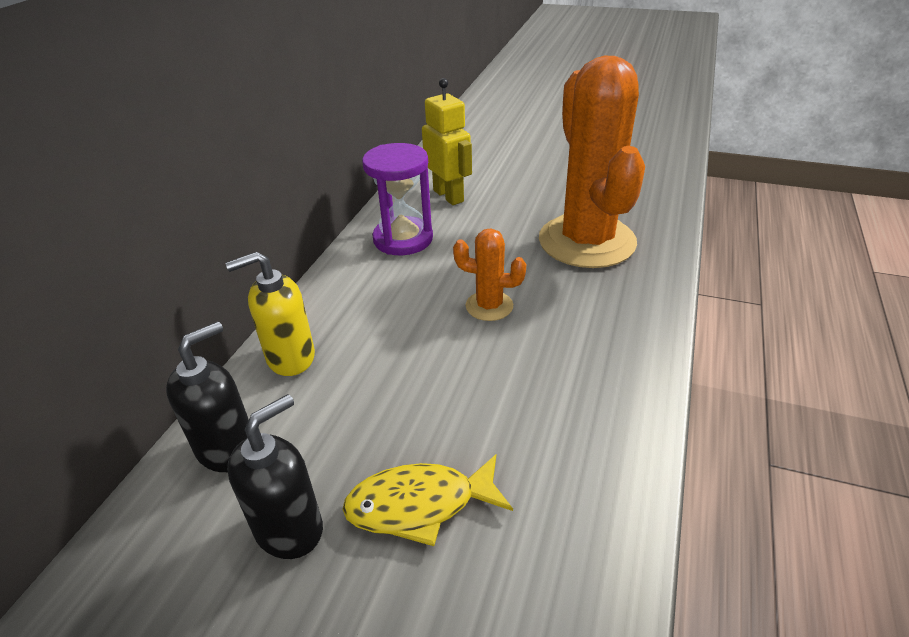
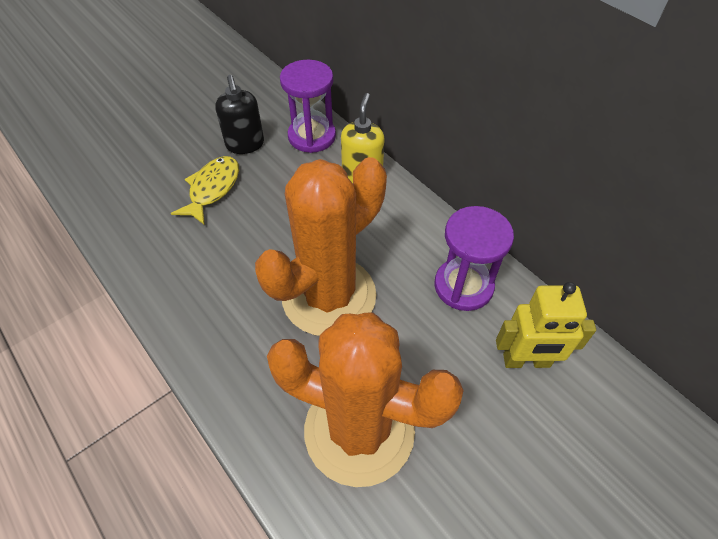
camera: 120 degrees right, 15 degrees up
(227, 448) = (312, 136): black soap dispenser -> purple hourglass
(489, 306) = (329, 296): orange cactus -> orange cactus, size x2.29

